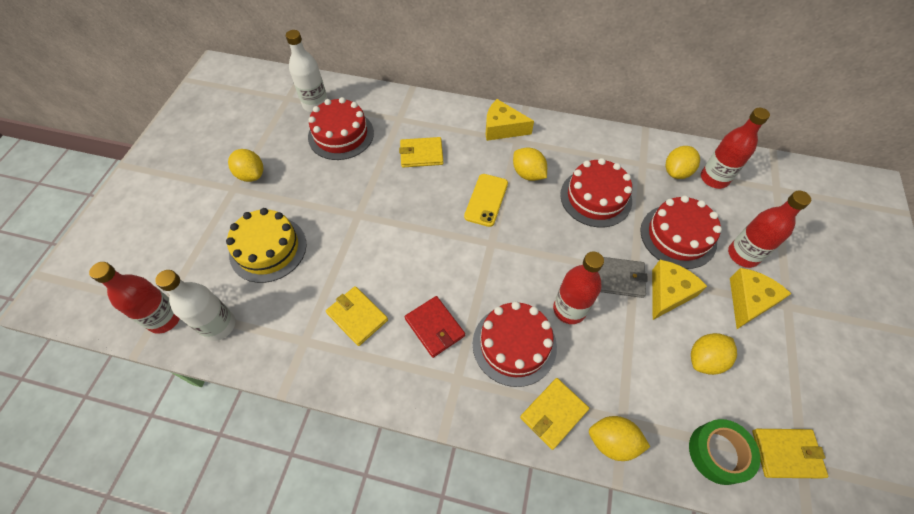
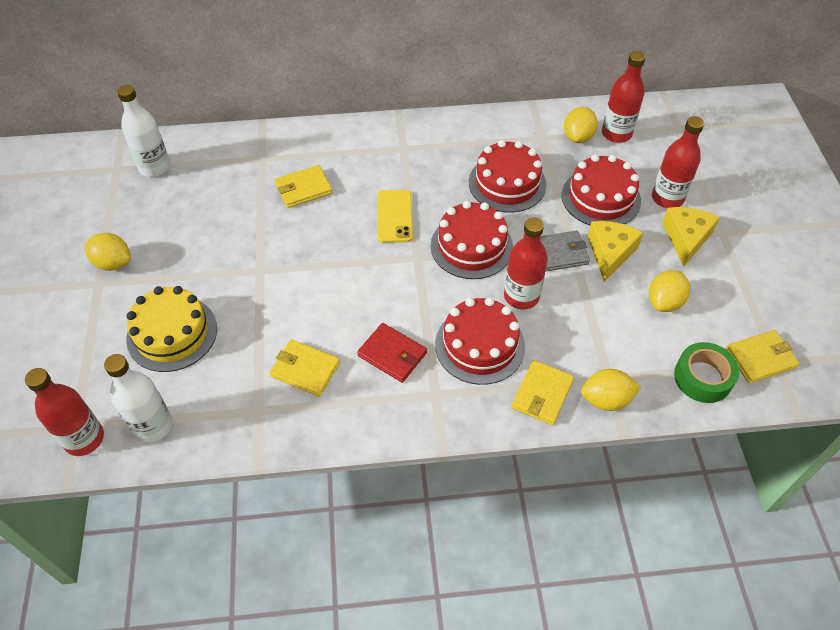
camera: 20 degrees left, 5 degrees down
(341, 135) = (201, 192): red cake -> red cake (471, 246)
(502, 128) = (382, 139): yellow cheese -> none
(528, 174) = (428, 178): yellow lemon -> none

